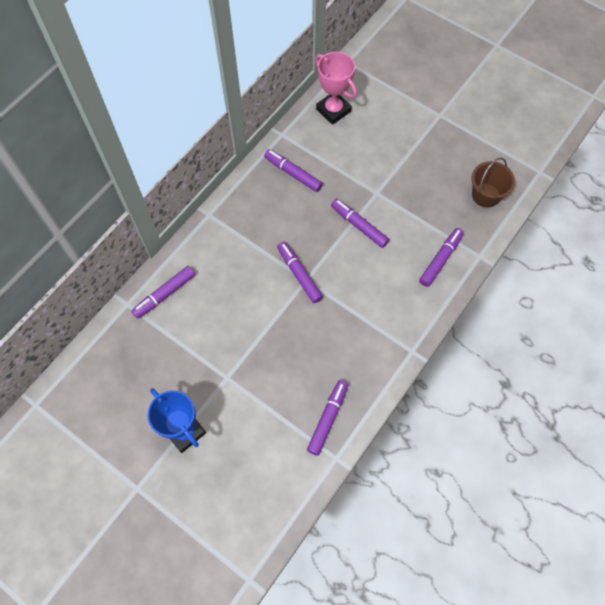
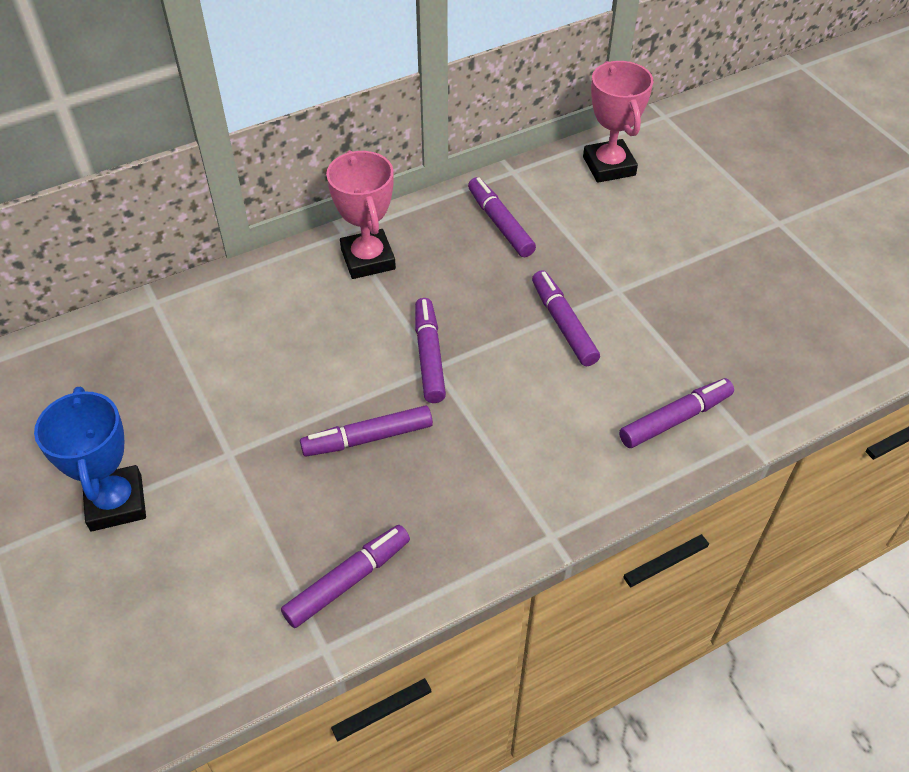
camera: 25 degrees right, 15 degrees down
(165, 294) = (214, 309): purple marker -> purple marker (368, 438)
(232, 226) = (368, 259): none -> pink trophy
(486, 195) = (803, 355): brown bucket -> none

